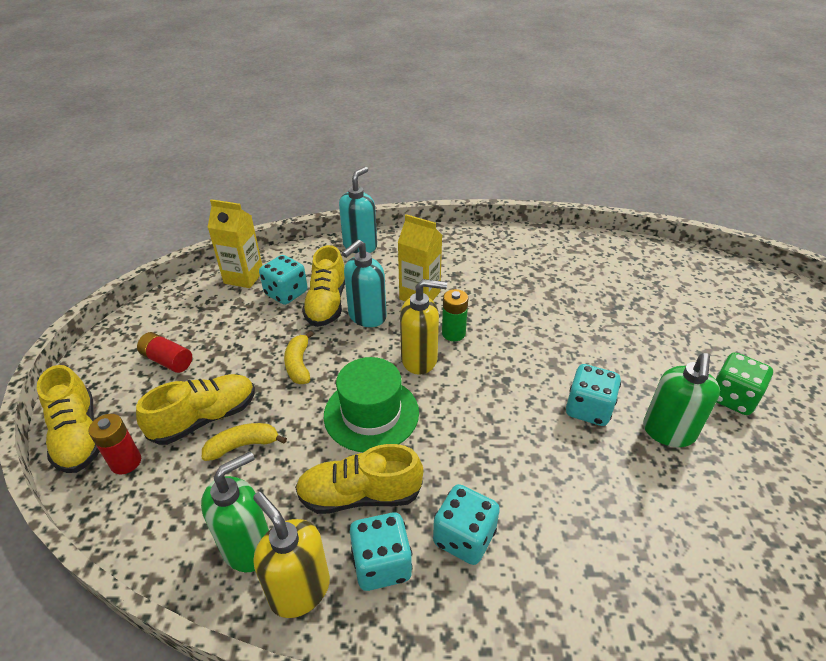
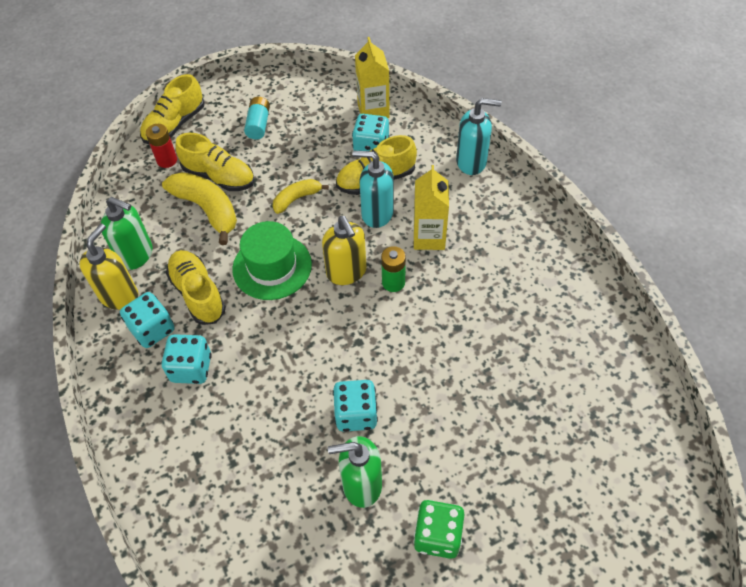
camera: 65 degrees right, 15 degrees up
(167, 360) = (258, 124): red battery -> turquoise battery
(243, 445) = (207, 209): yellow banana -> yellow banana, size x1.72

